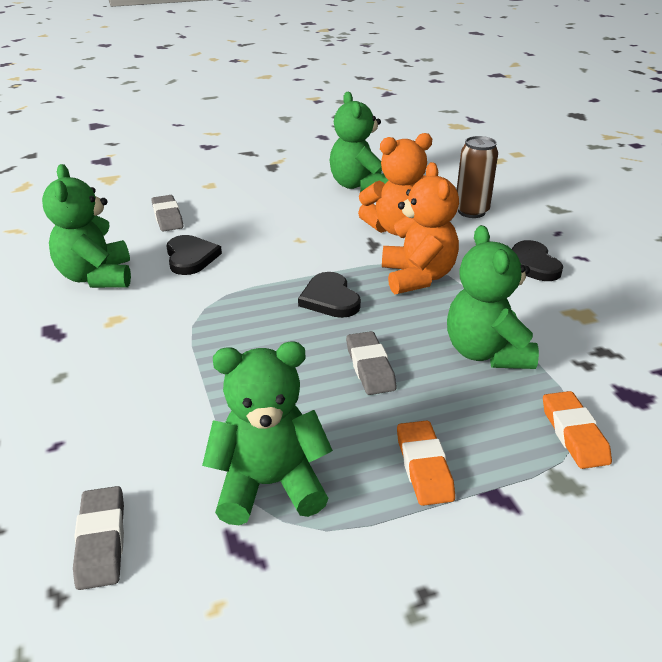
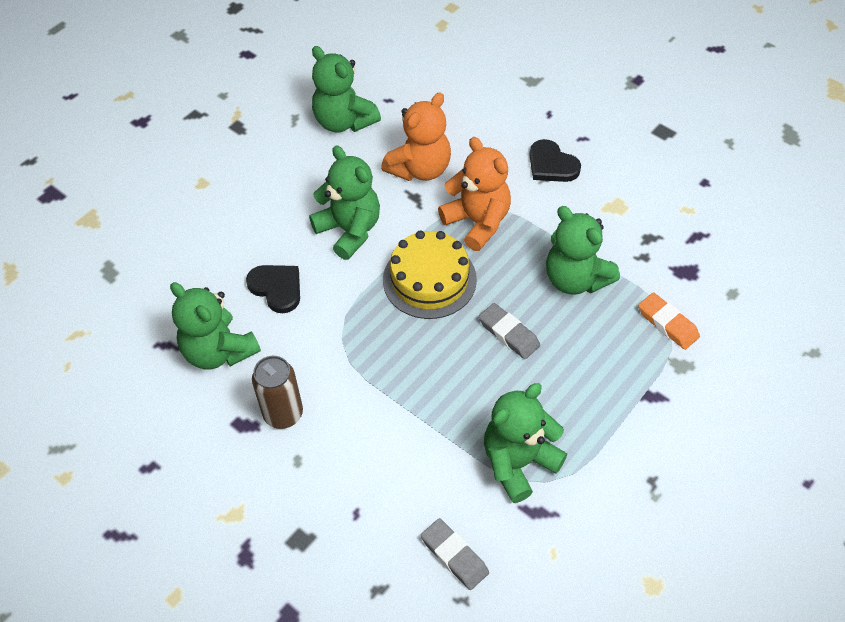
camera: 30 degrees left, 20 degrees up
(167, 217) = (206, 247): grey eraser -> none
(292, 244) = (349, 230): none -> green teddy bear
(330, 299) = (429, 279): black heart -> yellow cake
(424, 467) = (598, 398): orange eraser -> none
(471, 212) = (465, 116): brown can -> brown can (283, 414)

